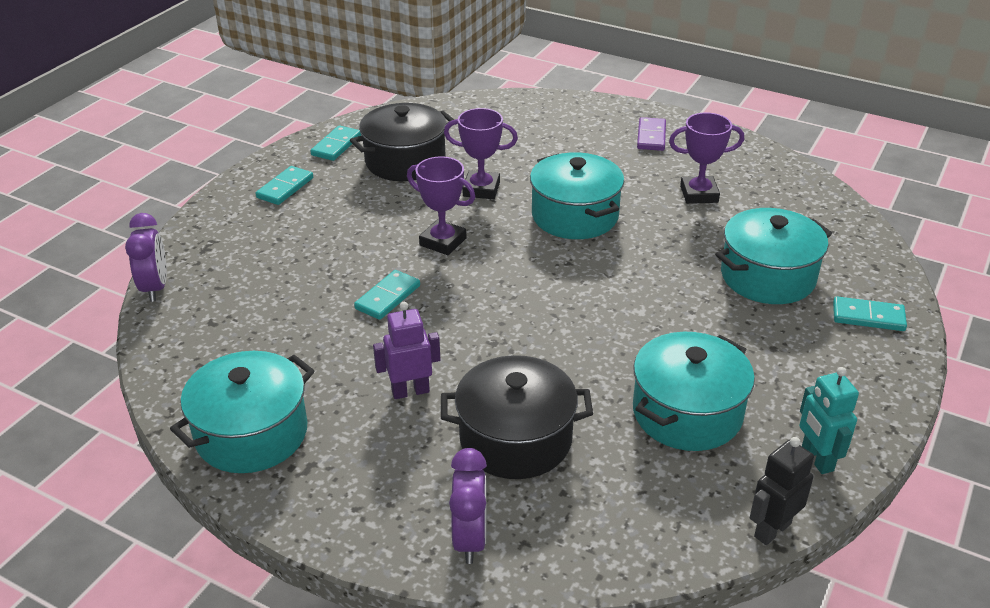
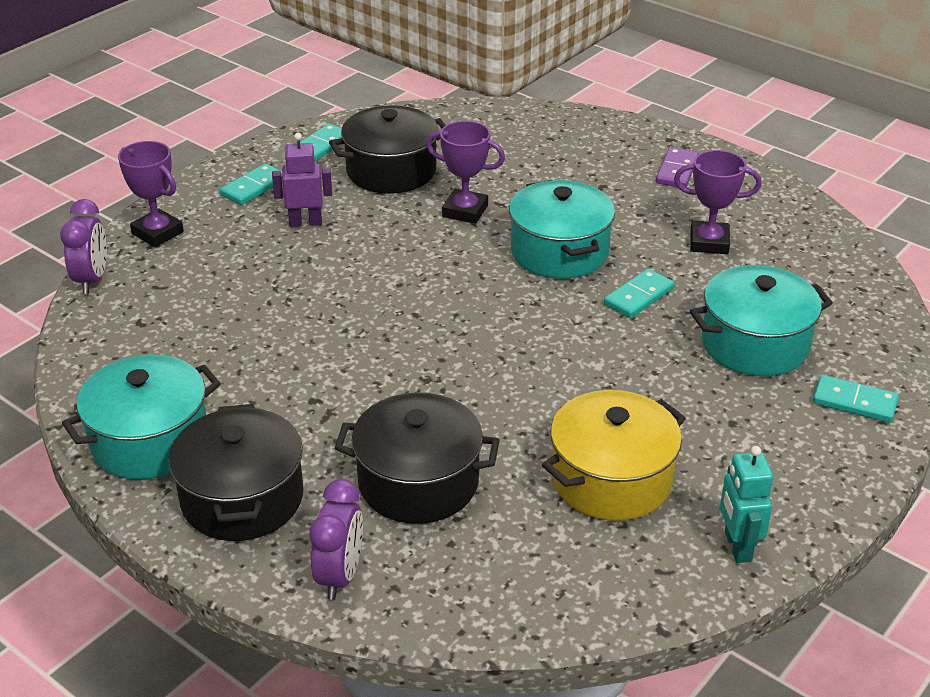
camera: 10 degrees right, 0 degrees up
(356, 477) = (242, 498): none -> black pot
(387, 297) = (328, 317): turquoise domino -> turquoise domino (638, 296)
(410, 391) = (323, 419): purple robot -> purple robot (305, 222)
(443, 242) = (405, 264): purple trophy -> purple trophy (157, 233)
(687, 413) = (611, 479): turquoise pot -> yellow pot
(772, 530) = (661, 612): black robot -> none

